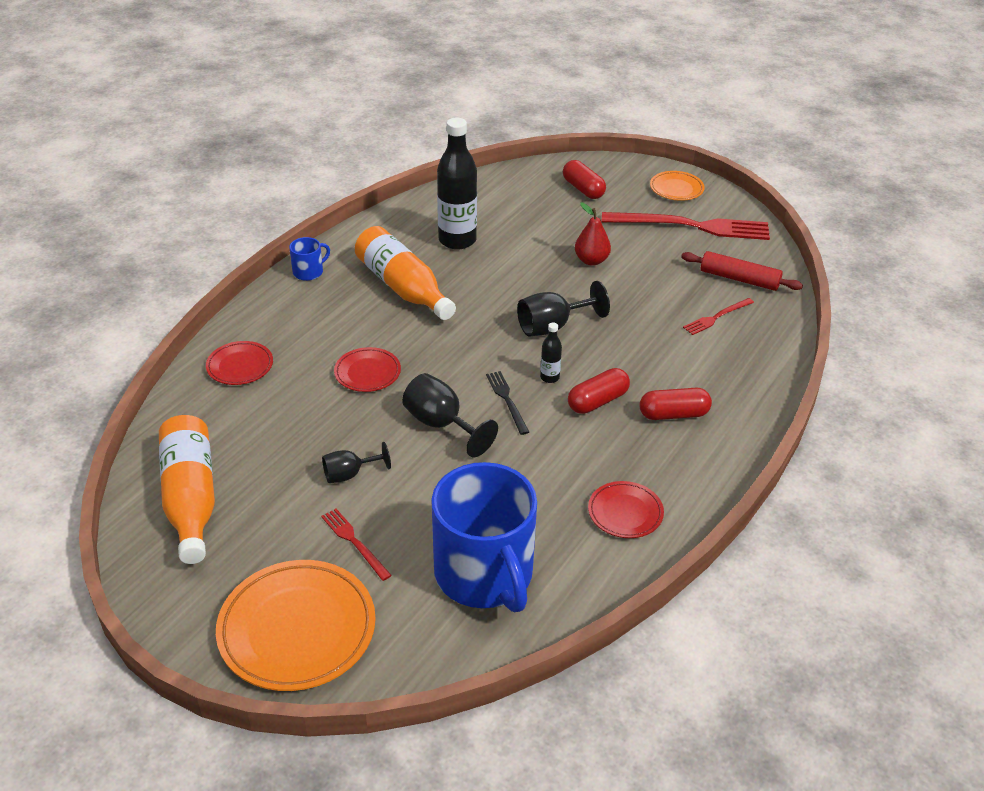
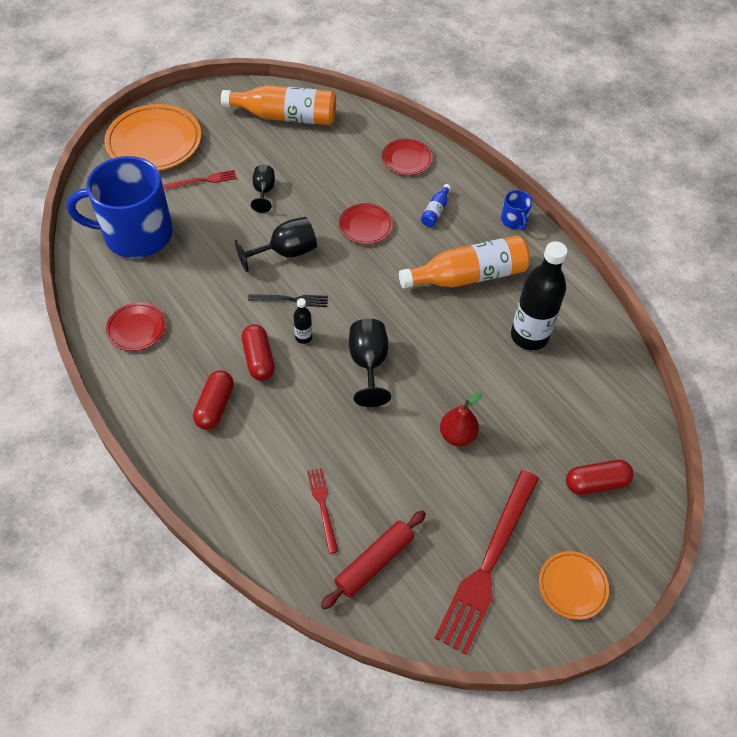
camera: 110 degrees right, 15 degrees up
(319, 326) = (435, 211): none -> blue bottle

